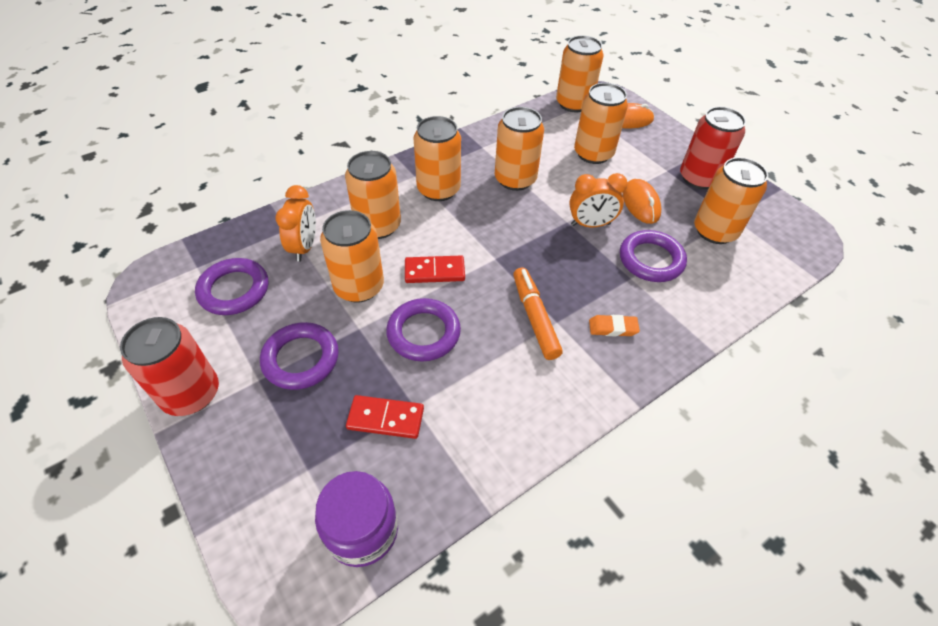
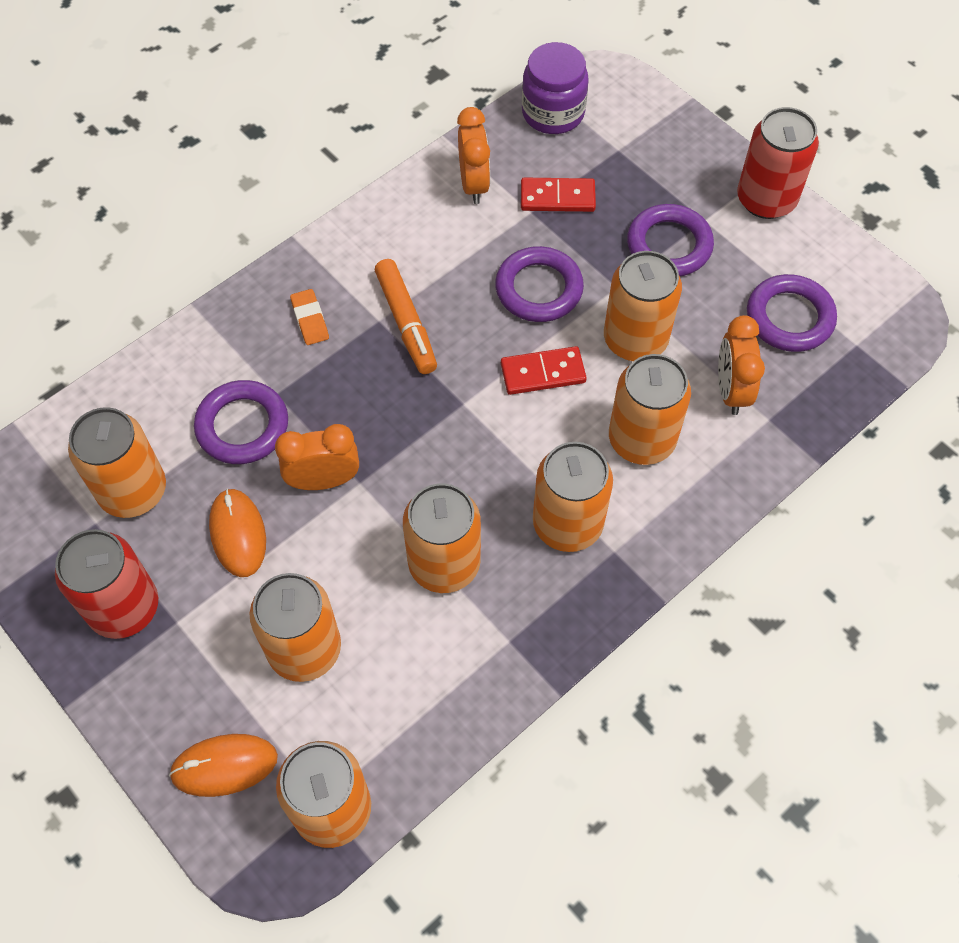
camera: 175 degrees right, 10 degrees up
(464, 443) = (474, 184): none -> orange clock
(613, 328) = (310, 320): orange eraser -> orange eraser turned 75 degrees clockwise

